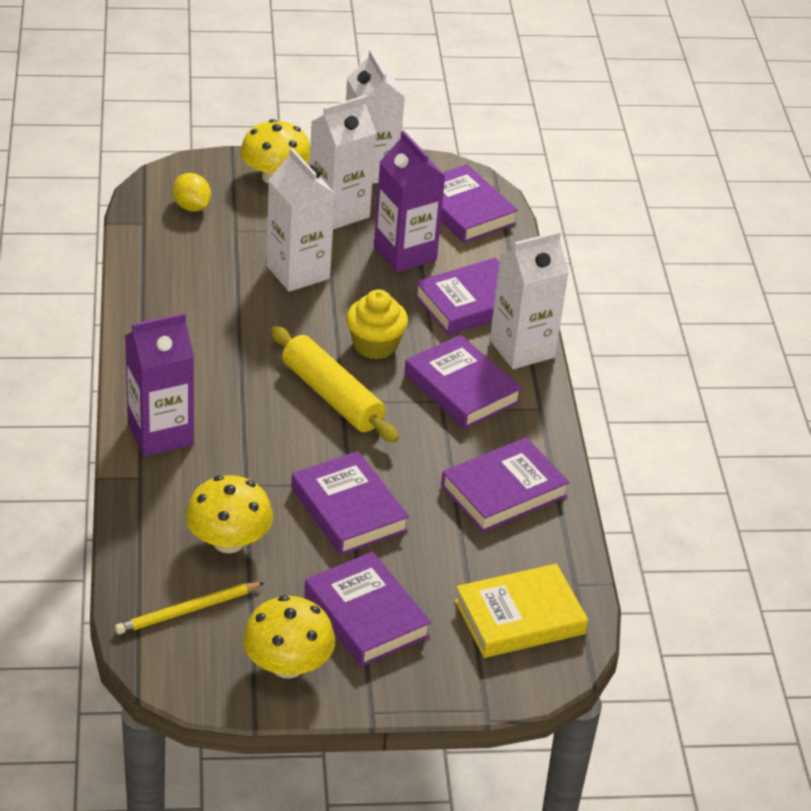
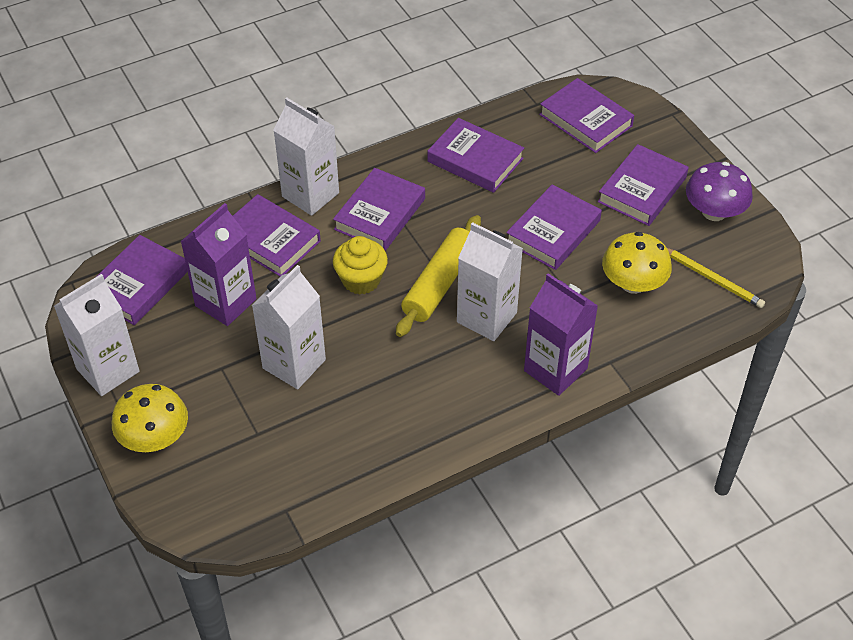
camera: 110 degrees left, 10 degrees up
(191, 207) = (239, 482): yellow lemon -> none
(287, 665) = (714, 212): yellow mushroom -> purple mushroom
(338, 211) = (187, 369): white carton -> white carton (486, 317)
(519, 617) = (585, 120): yellow book -> purple book

